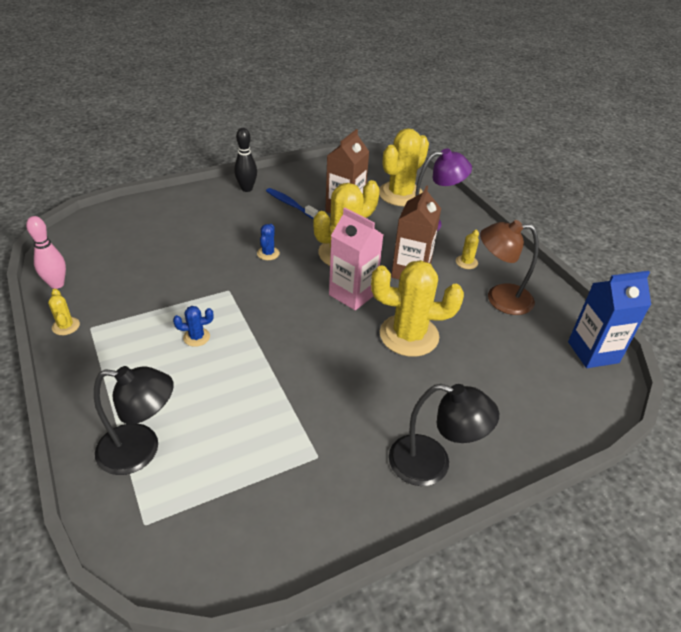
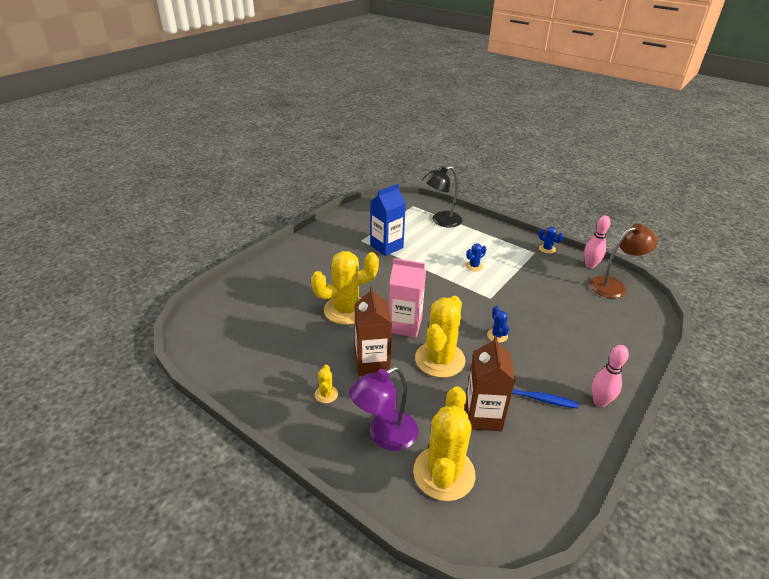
camera: 155 degrees right, 5 degrees down
(66, 326) = (547, 249): yellow cactus -> blue cactus
(247, 189) = (599, 402): black bowling pin -> pink bowling pin
(432, 464) = (303, 253): black lamp -> none
(500, 298) = (285, 365): brown lamp -> brown lamp (613, 285)
(593, 352) = (203, 344): blue carton -> blue carton (386, 246)

